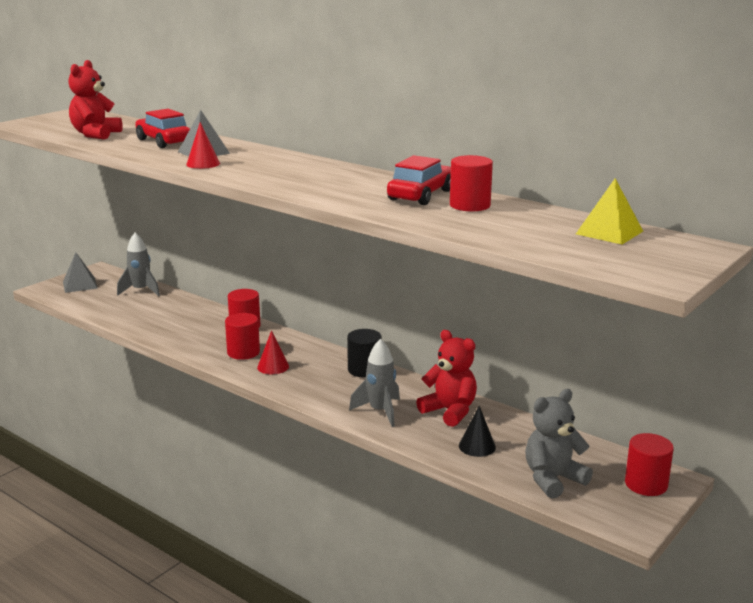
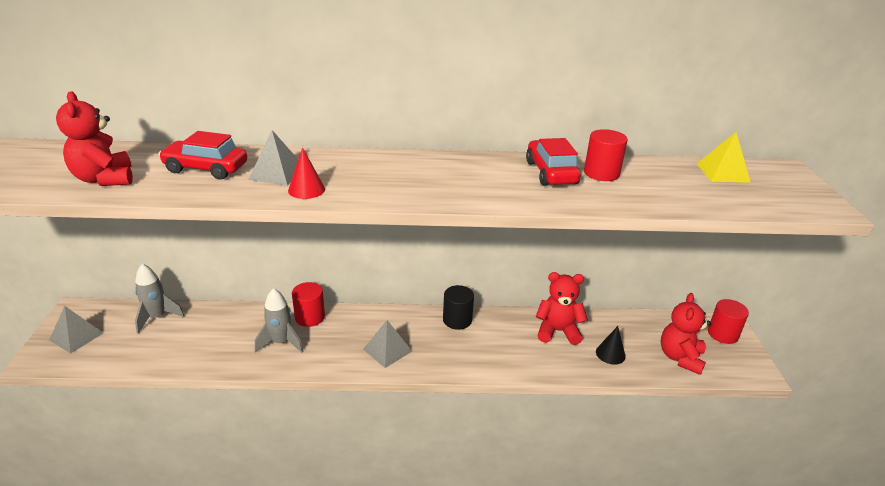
camera: 40 degrees left, 10 degrees up
(243, 352) = (344, 346): red cylinder -> none
(273, 367) = (387, 350): red cone -> grey pyramid
(380, 411) = (517, 355): grey rocket -> grey rocket (281, 342)
(553, 479) = (680, 358): grey teddy bear -> red teddy bear

